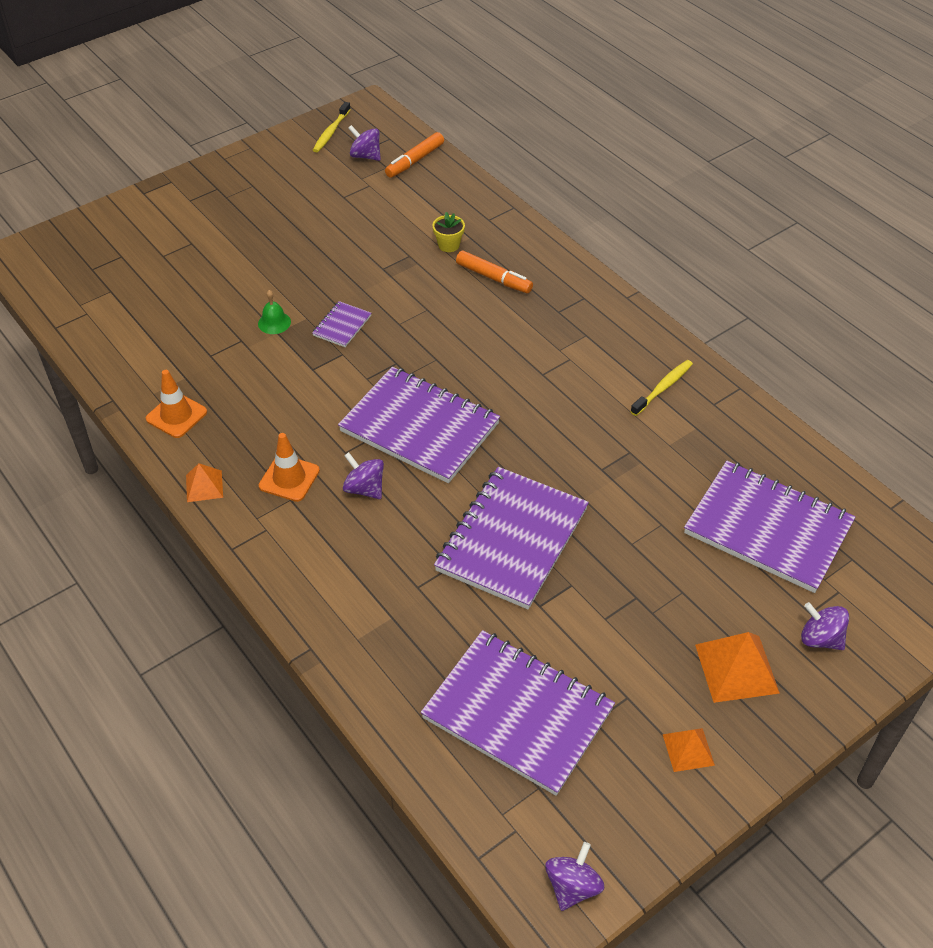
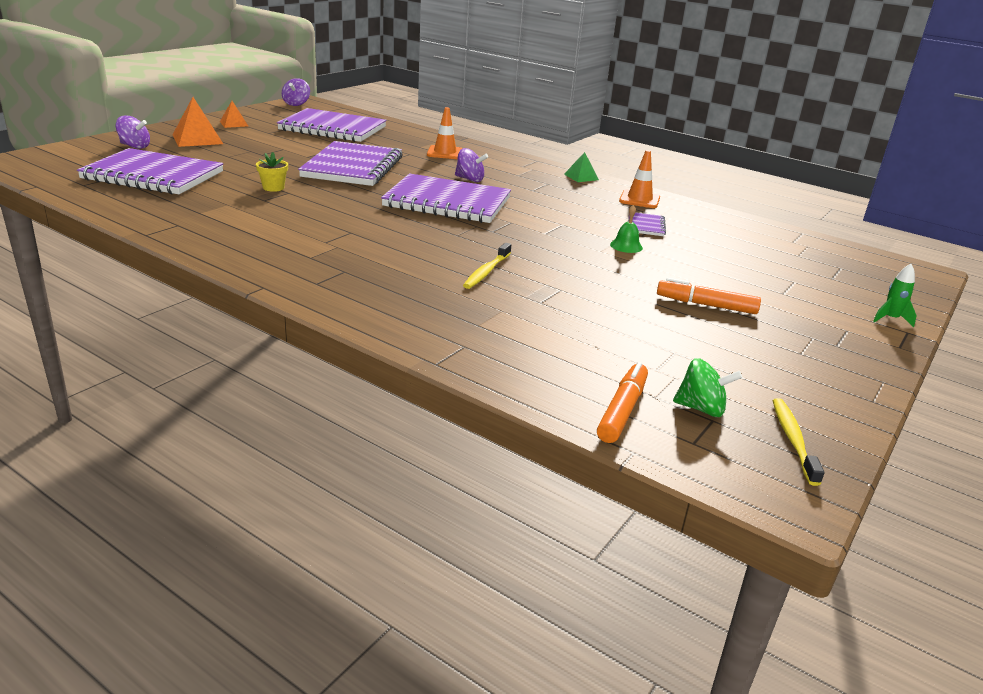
camera: 160 degrees right, 20 degrees down
(138, 206) = (890, 319): none -> green rocket
(204, 486) = (581, 177): orange pyramid -> green pyramid
(289, 478) = (527, 181): orange traffic cone -> orange traffic cone (445, 153)
(342, 326) = (562, 248): purple notebook -> purple notebook (646, 226)
(365, 156) = (701, 408): purple spinning top -> green spinning top
(448, 245) = (500, 315): yellow flower pot -> yellow flower pot (273, 188)
(493, 278) = (429, 290): orange marker -> orange marker (706, 305)
(663, 388) = (228, 230): yellow toothbrush -> yellow toothbrush (486, 271)

